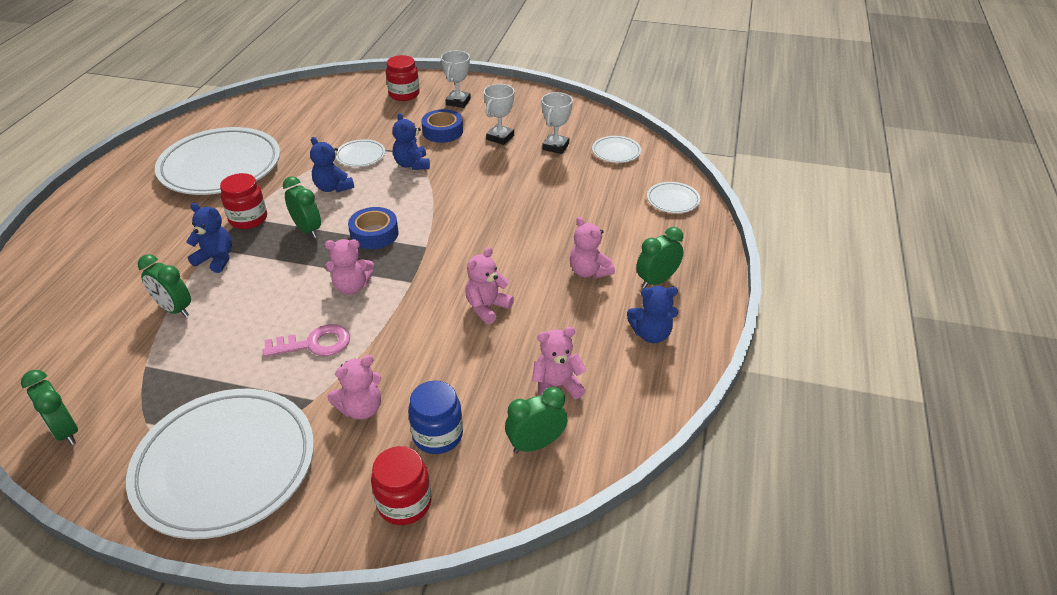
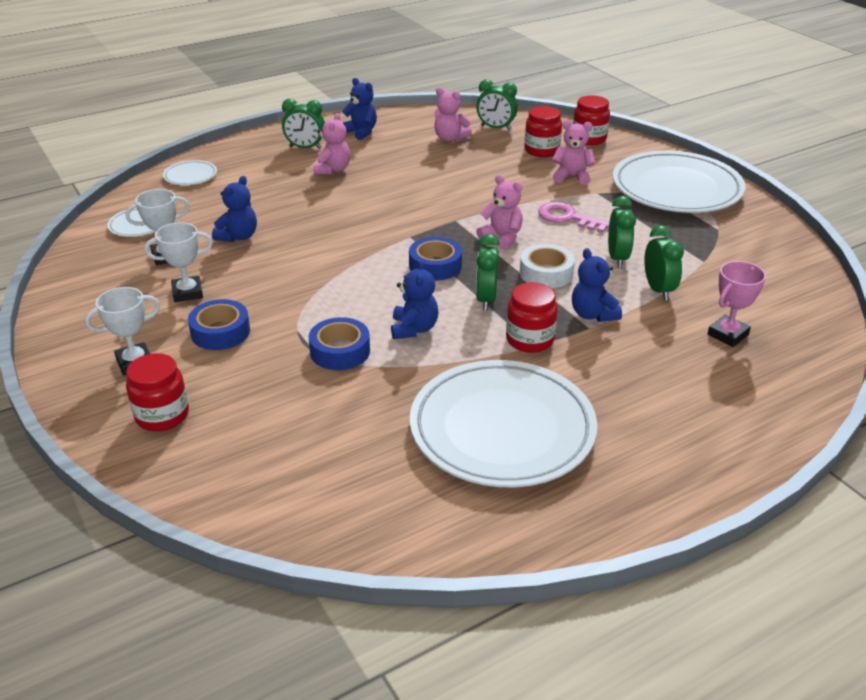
camera: 135 degrees left, 5 degrees down
(65, 431) = (779, 248): green clock -> green clock (617, 258)
(95, 298) = (728, 334): none -> pink trophy
(282, 274) = (546, 273): none -> white tape
(361, 156) = (340, 351): white plate -> blue tape
(412, 164) = (309, 311): blue teddy bear -> blue teddy bear (238, 236)
(437, 435) = (541, 150): blue jar -> red jar
(487, 307) = (428, 183): pink teddy bear -> none

